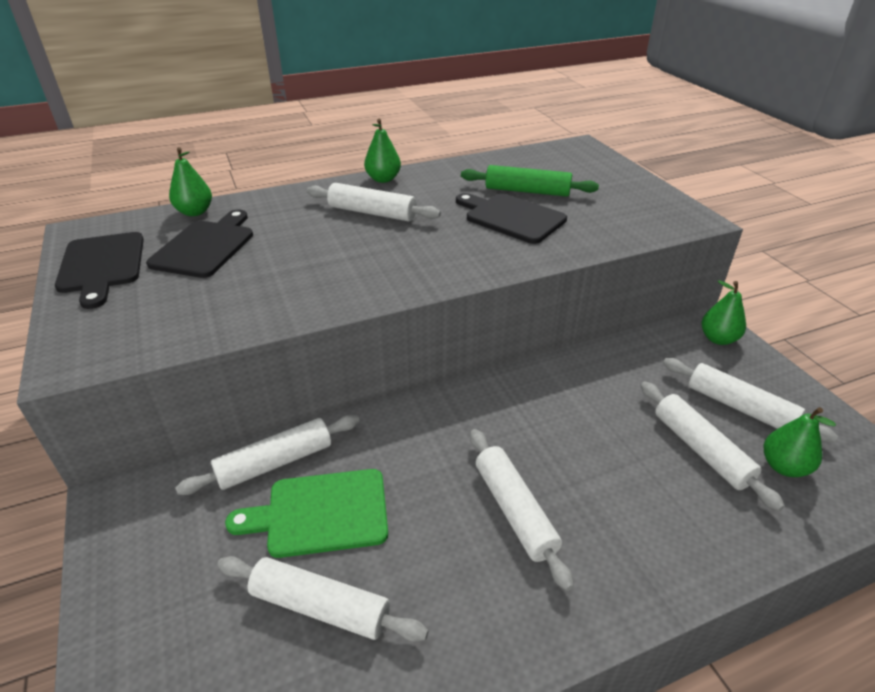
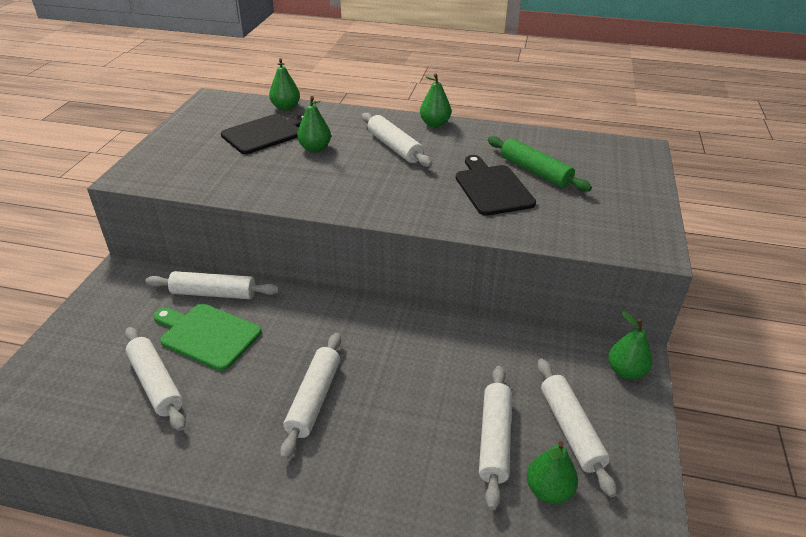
camera: 35 degrees right, 0 degrees up
(102, 265) = (200, 125): black cutting board -> none
(287, 242) = (315, 148): none -> green pear

